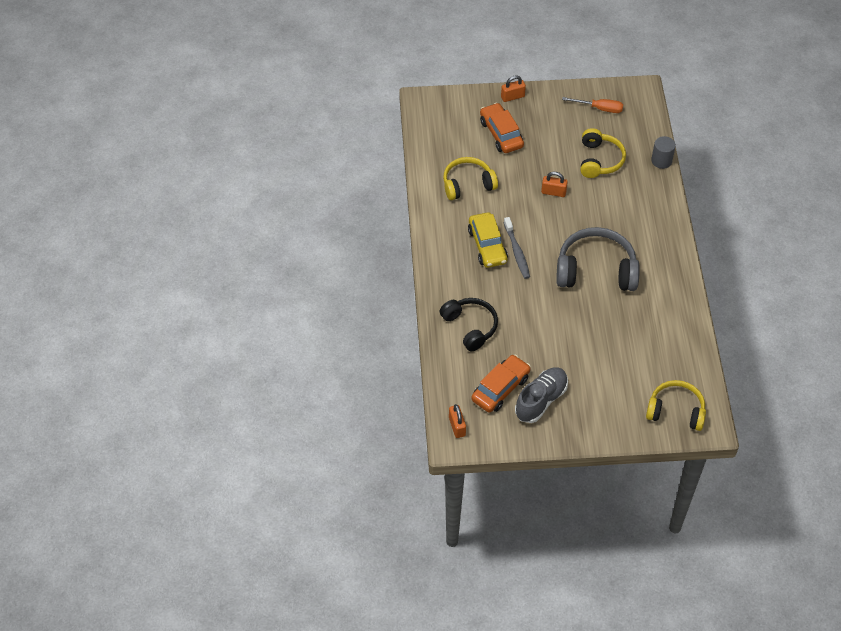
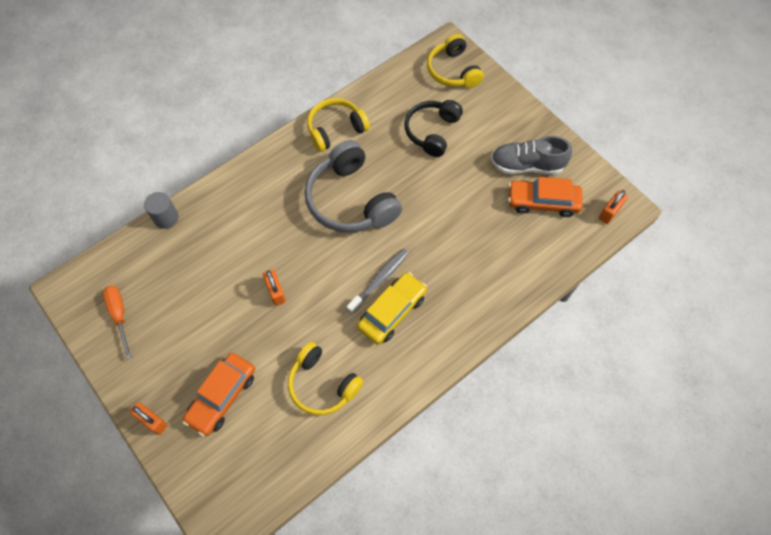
camera: 125 degrees left, 10 degrees up
(470, 327) = (500, 266): black headphones -> black headphones (432, 131)
(599, 160) = (201, 274): yellow headphones -> yellow headphones (336, 129)

